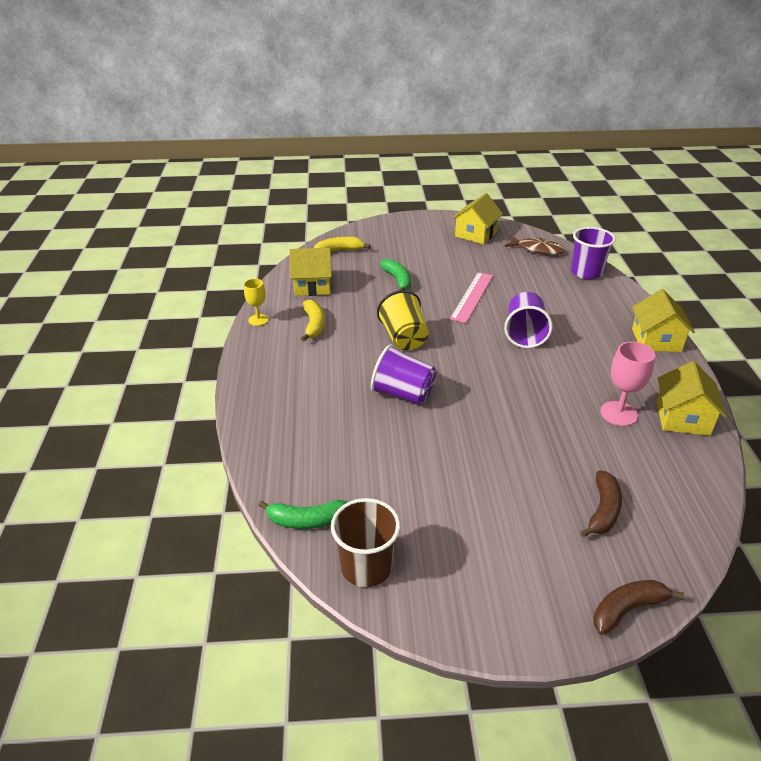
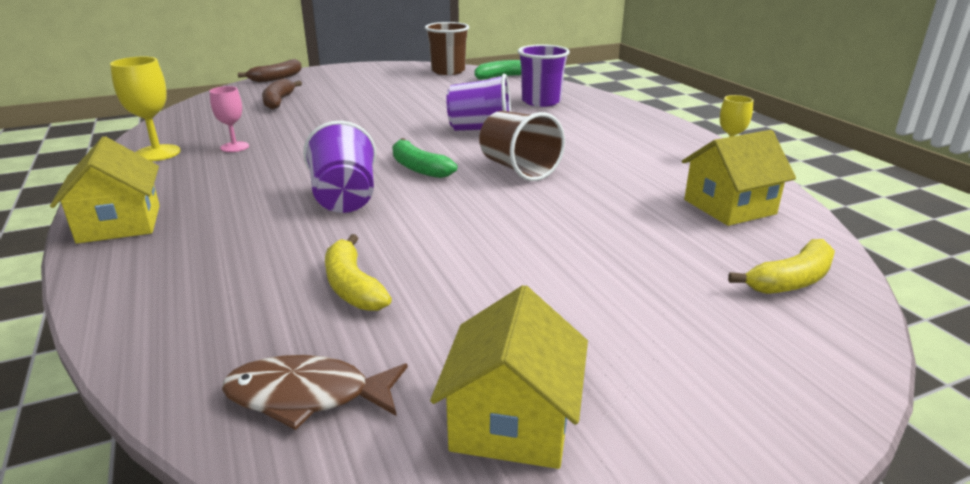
camera: 160 degrees right, 10 degrees down
(314, 325) = (650, 164): yellow banana -> yellow banana (352, 286)
(398, 280) = (602, 241): green banana -> green banana (418, 168)
(404, 338) = (518, 169): yellow cup -> brown cup
(472, 296) = (446, 237): pink ruler -> none
(586, 272) = (183, 340): purple cup -> purple cup (541, 101)
(618, 413) = (234, 147): pink goblet -> pink goblet, size x0.65
(682, 418) = (157, 153): yellow house -> yellow goblet

